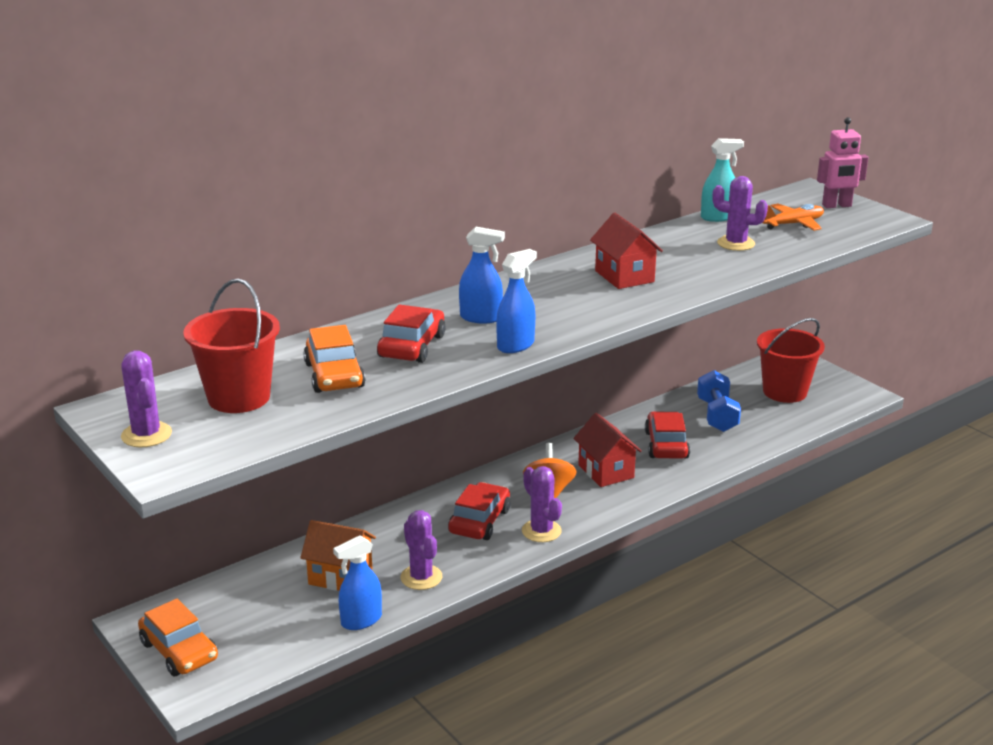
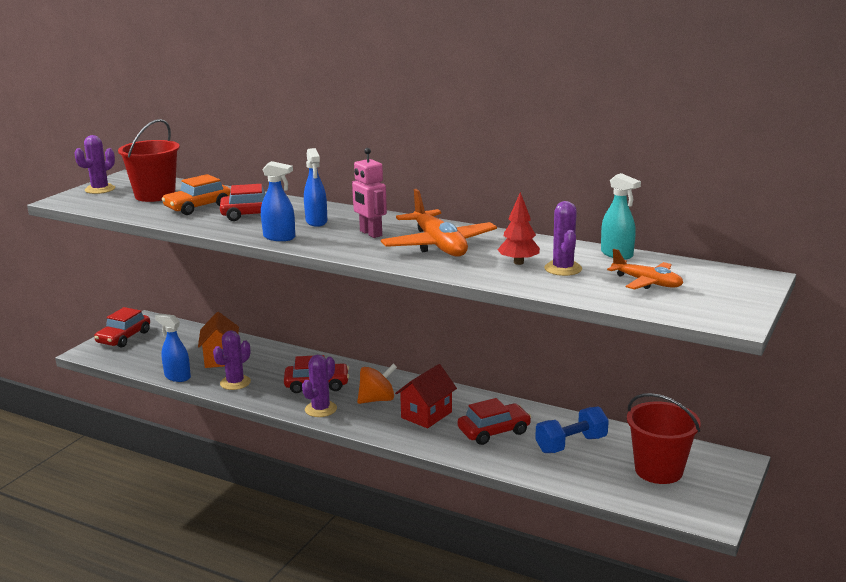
camera: 65 degrees right, 5 degrees down
(179, 651) = (124, 337): orange car -> red car
(624, 276) = (439, 245): red house -> orange plane
(704, 255) = (518, 262): none -> red tree
(837, 206) = (729, 293): pink robot -> pink robot (370, 233)

